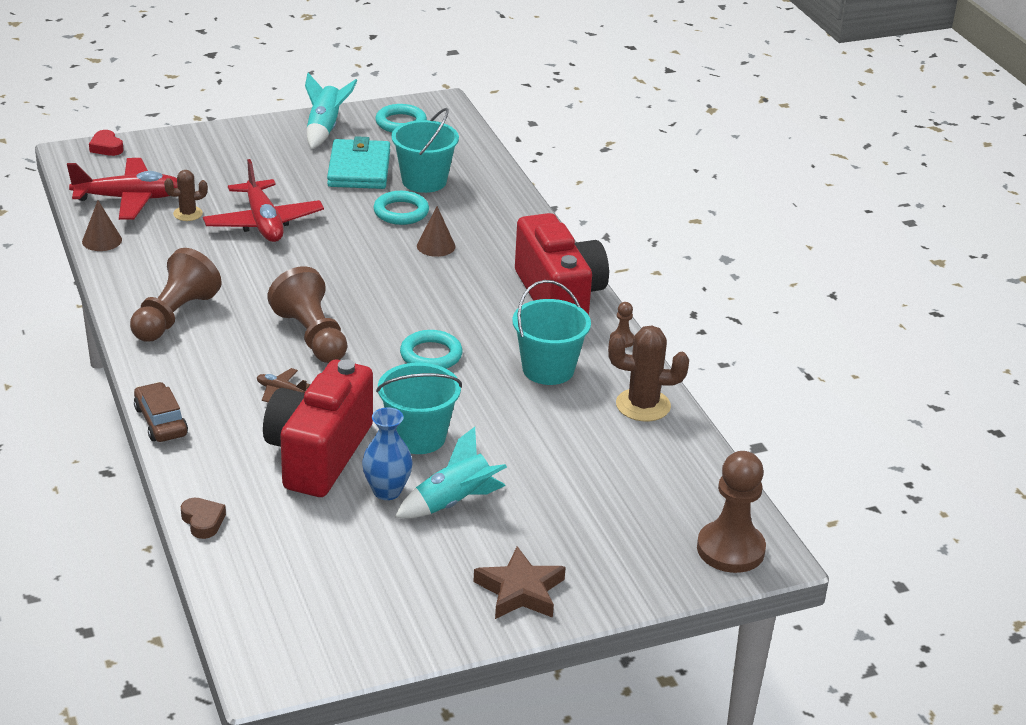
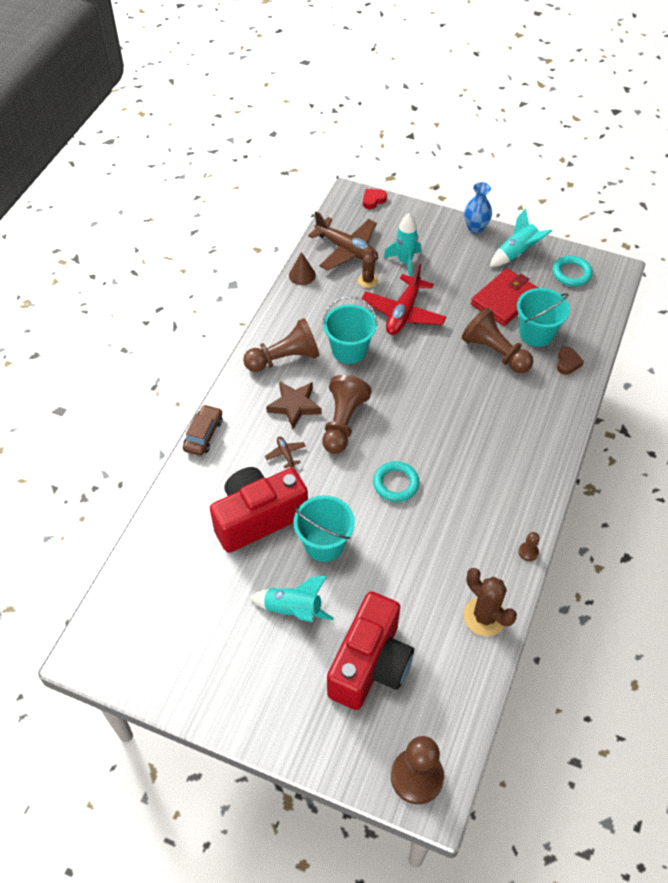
camera: 45 degrees right, 20 degrees up
(106, 147) = (373, 200): red heart -> red heart turned 45 degrees clockwise
(129, 199) = (347, 250): red plane -> brown plane
(188, 214) = (368, 280): brown cactus -> brown cactus turned 75 degrees clockwise
(203, 521) = (155, 524): brown heart -> brown heart (567, 363)
(211, 182) = (404, 262): none -> turquoise rocket
(359, 169) = (505, 300): turquoise wallet -> red wallet
(387, 491) = (266, 573): blue vase -> blue vase (475, 228)
(401, 212) = (495, 352): turquoise ring -> brown pawn
(436, 246) = (488, 394): brown cone -> none
(520, 590) = (262, 706): brown star -> brown star (294, 406)
(548, 369) = (455, 544): turquoise bucket -> turquoise bucket (349, 350)
(559, 297) = (524, 487): red camera -> red camera (370, 664)

